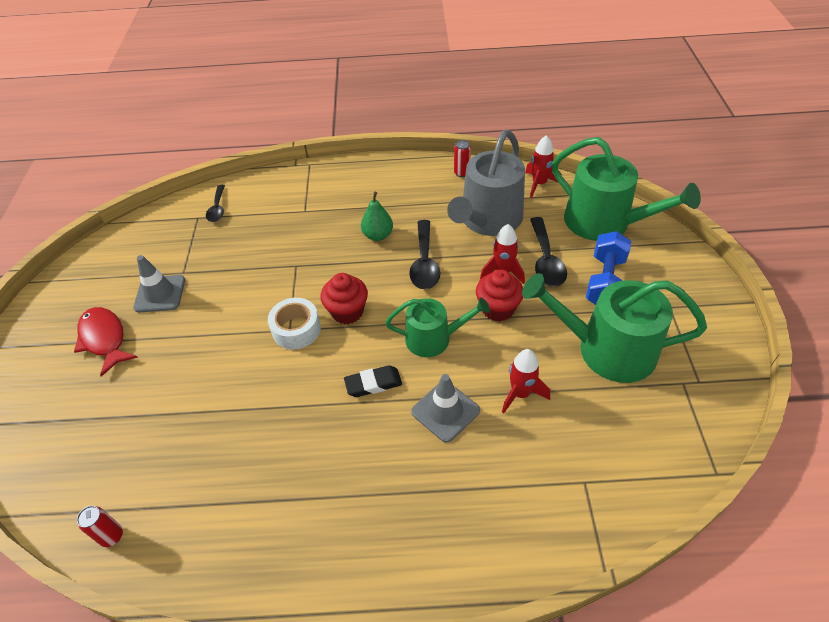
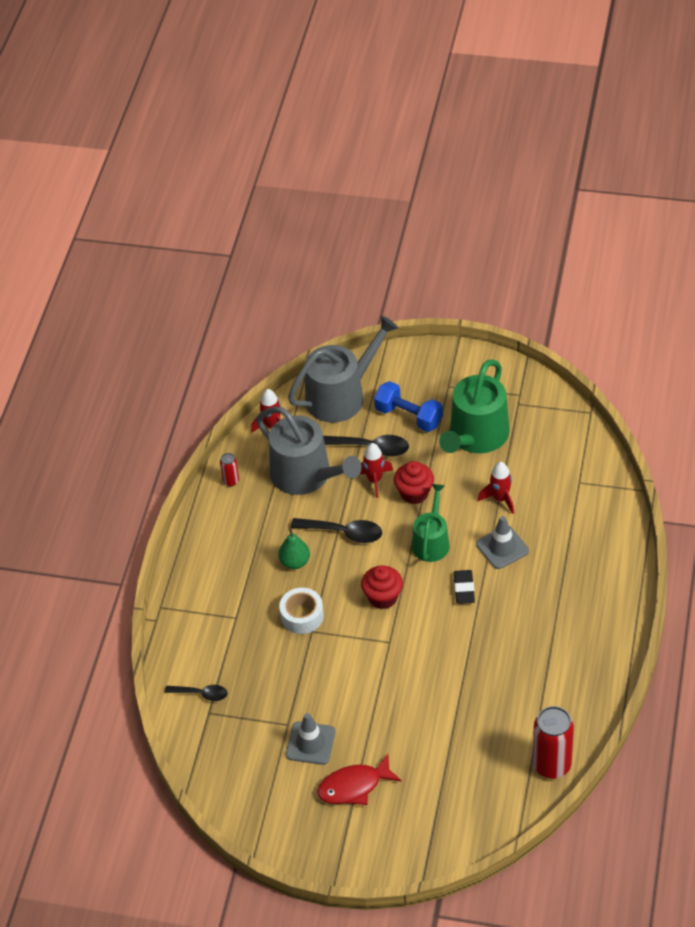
camera: 75 degrees left, 0 degrees up
(112, 536) = (551, 765): red can -> red can, size x2.09
(296, 329) = (391, 636): white tape -> white tape (302, 616)
(604, 222) = (341, 395): green watering can -> grey watering can

